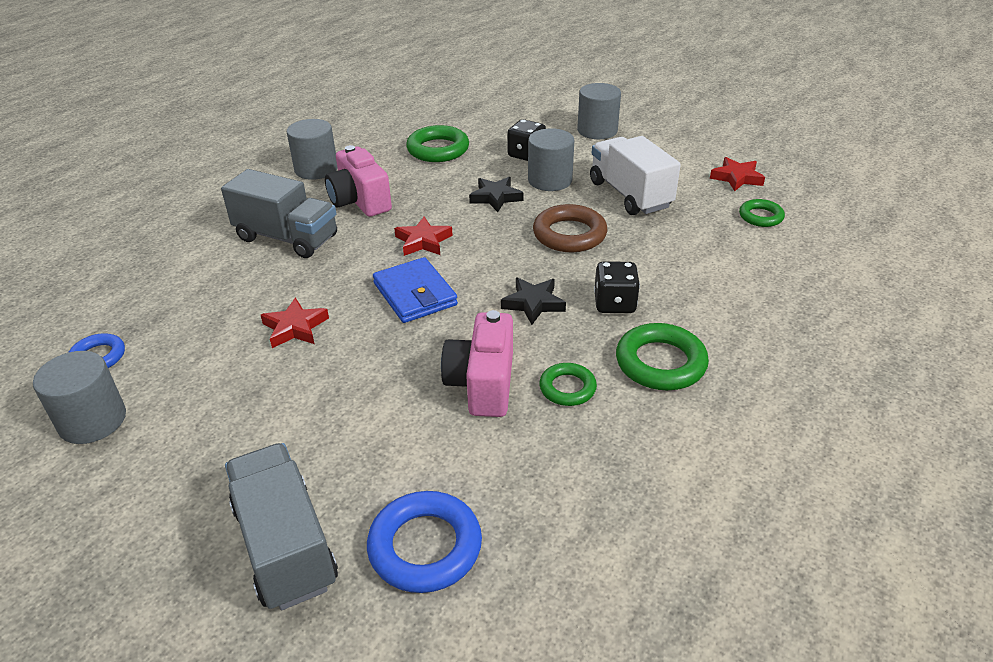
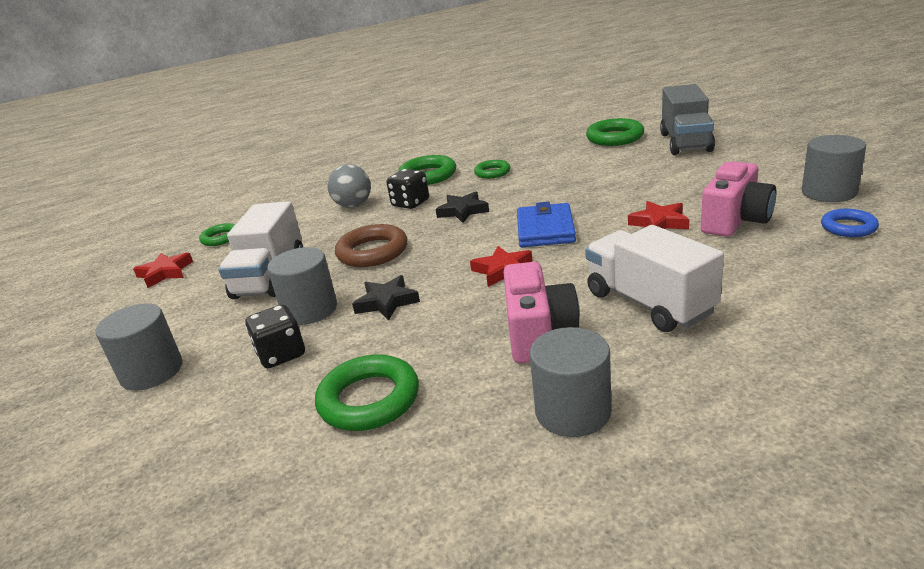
camera: 145 degrees left, 10 degrees down
(287, 238) = (649, 303): grey truck -> white truck
(425, 547) = (615, 137): blue ring -> green ring
(482, 384) = (540, 179): pink camera -> pink camera (735, 220)
(684, 287) = (353, 205): none -> grey ball

